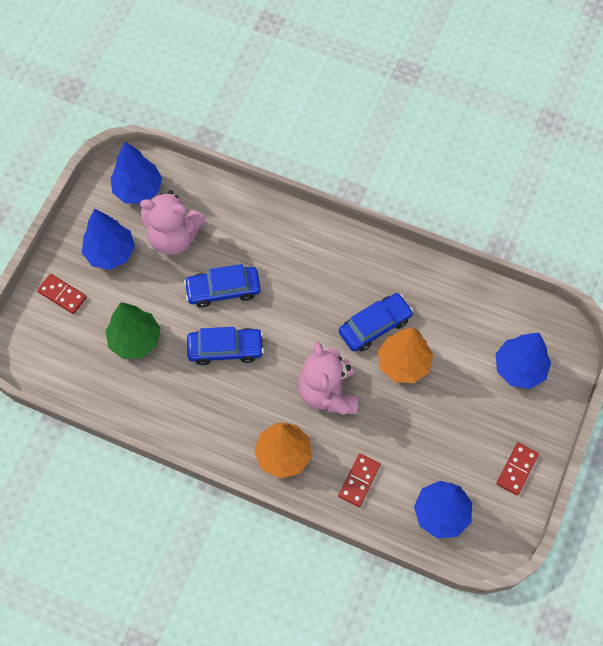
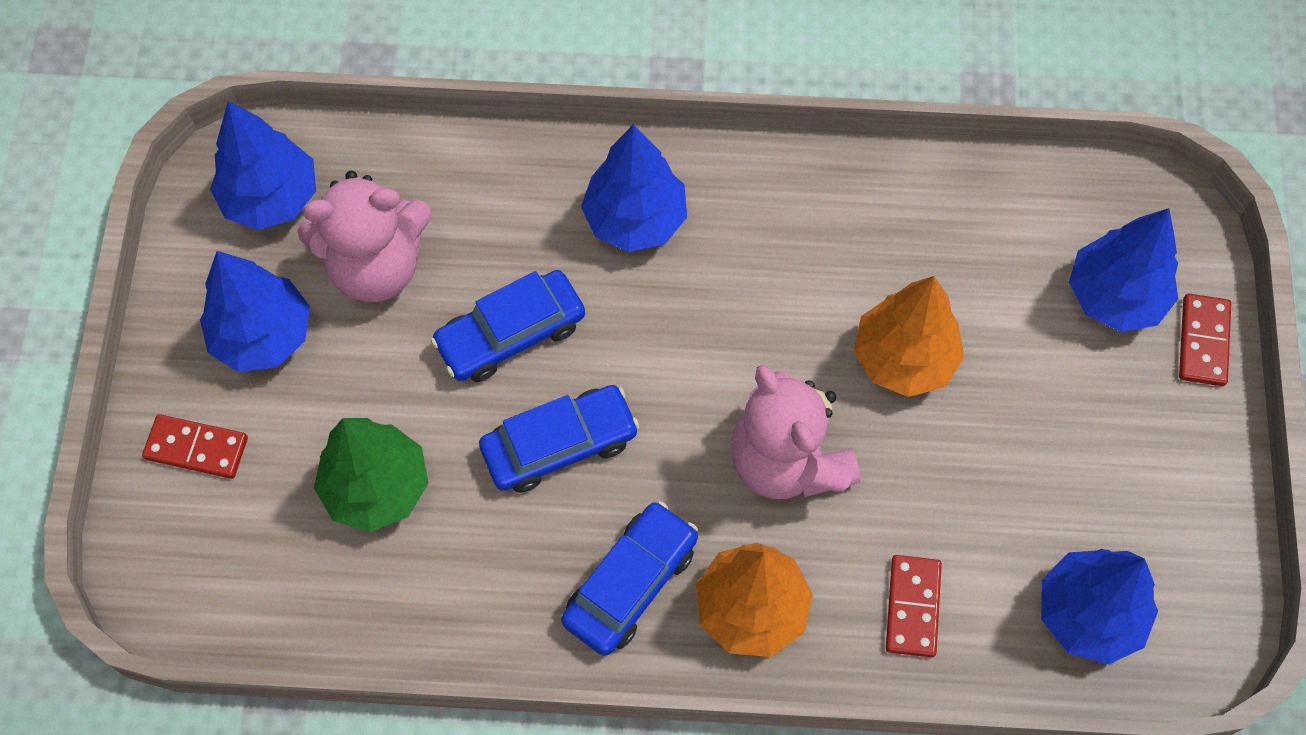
camera: 20 degrees left, 0 degrees up
(302, 255) = (635, 219): none -> blue tree
(375, 326) = (823, 306): blue car -> blue car (630, 584)
(517, 469) = (1189, 482): red domino -> red domino (1203, 342)

